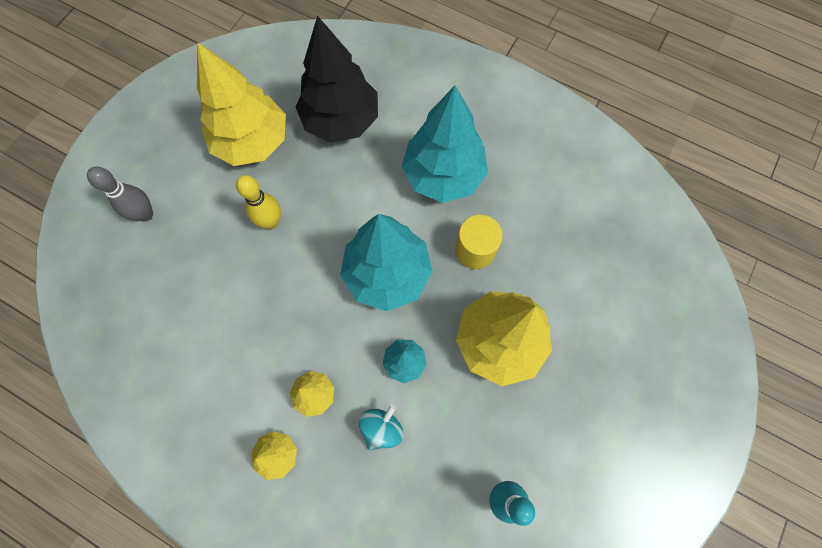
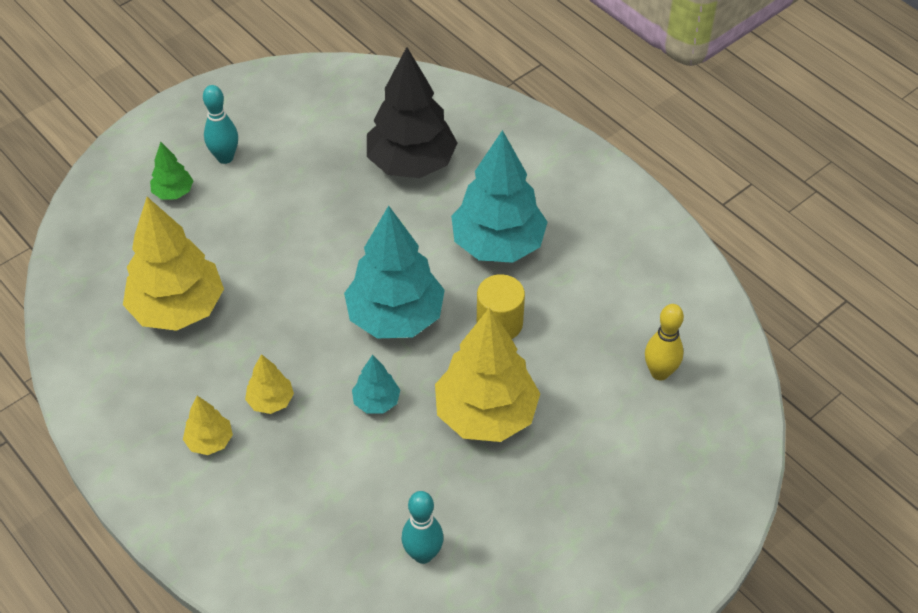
camera: 20 degrees right, 20 degrees down
(145, 214) = (173, 192): grey bowling pin -> green tree
(178, 164) = (225, 157): none -> turquoise bowling pin
(252, 142) = (309, 158): yellow tree -> yellow tree (178, 308)
(271, 221) = (296, 235): yellow bowling pin -> yellow bowling pin (659, 373)
(381, 428) = (325, 453): turquoise spinning top -> none

